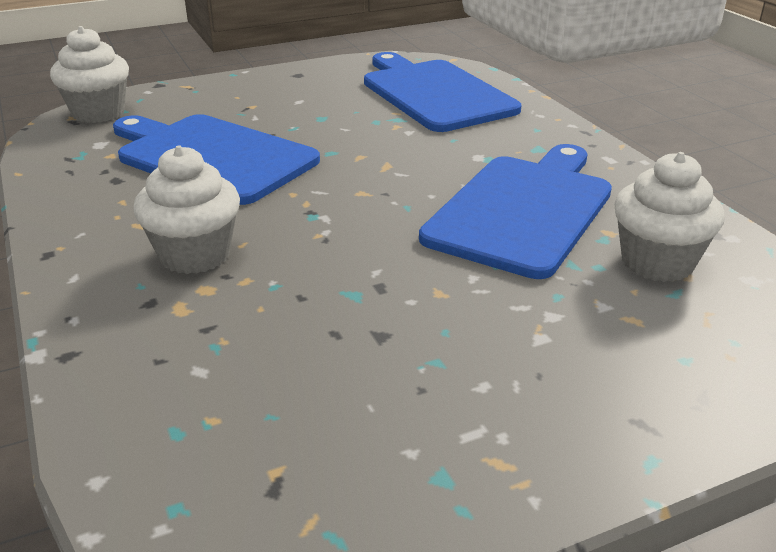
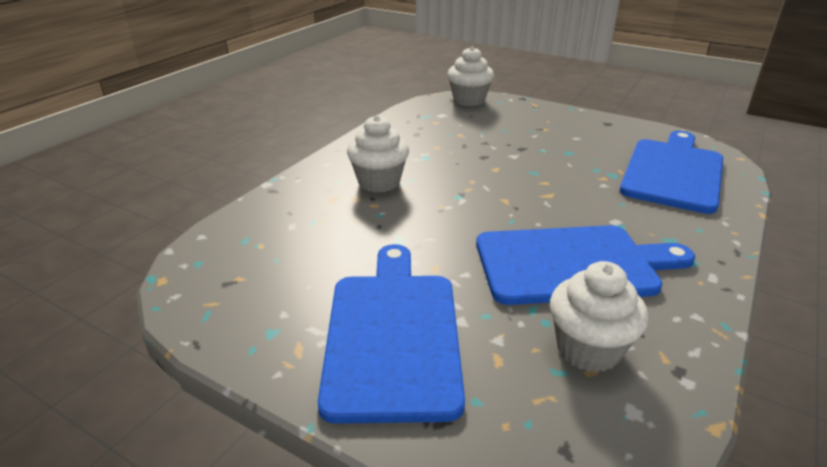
camera: 55 degrees right, 0 degrees up
(212, 157) = (473, 144): blue cutting board -> blue cutting board (393, 334)

